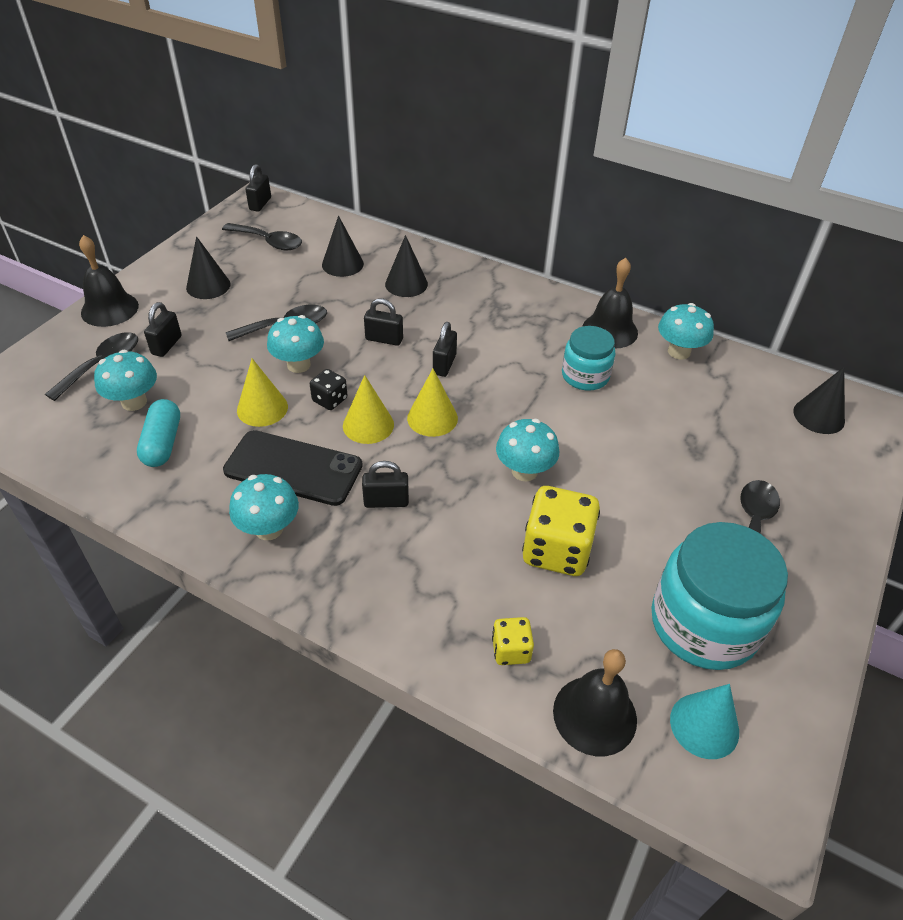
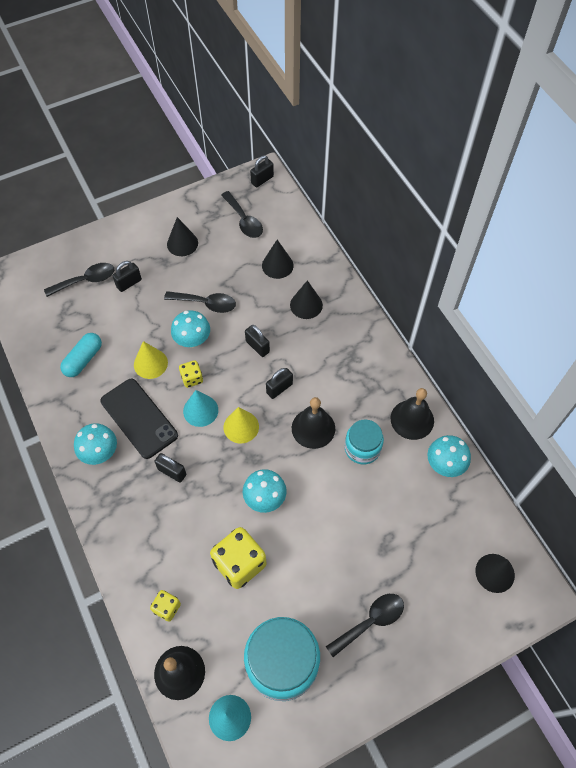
camera: 35 degrees right, 15 degrees up
(109, 309) = (115, 235): black bell -> black bell (313, 428)
(134, 402) = (86, 320): turquoise mushroom -> none
(330, 400) = (192, 378): black dice -> yellow dice
(368, 425) = (200, 410): yellow cone -> turquoise cone

